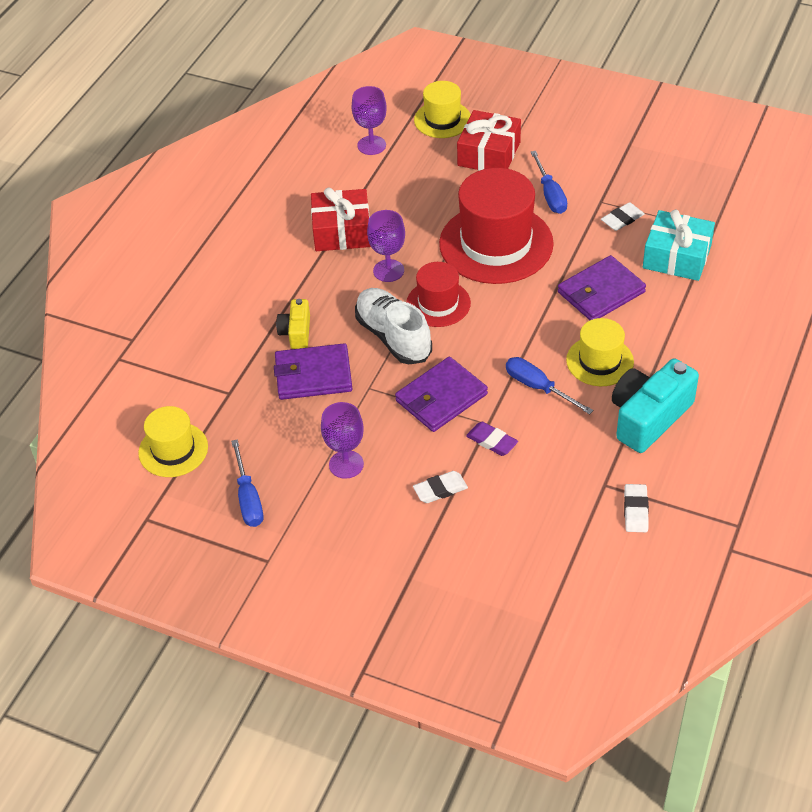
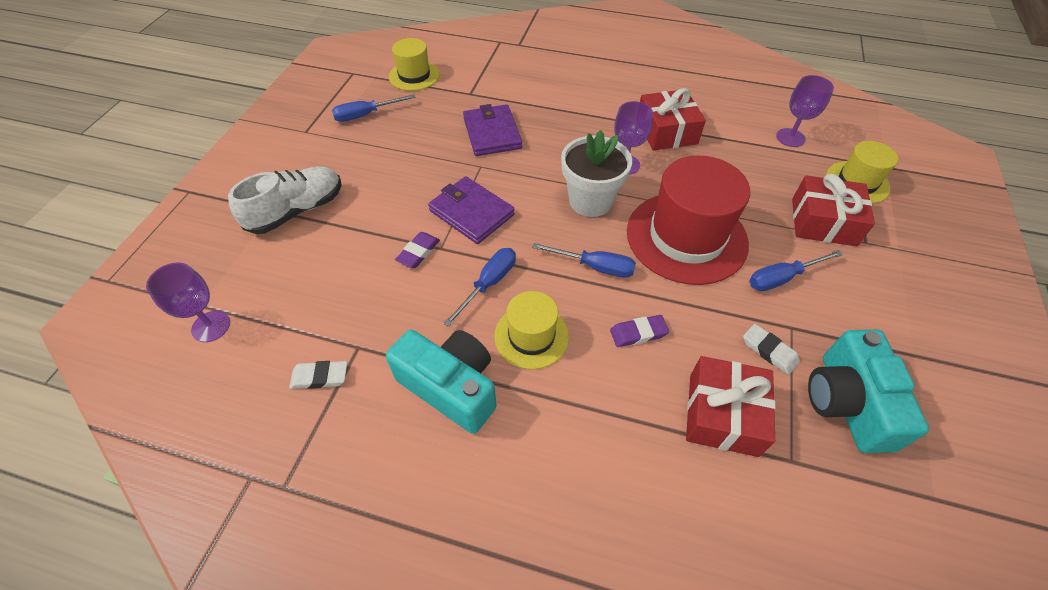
camera: 80 degrees right, 5 degrees up
(296, 332) = (538, 119): yellow camera -> none
(346, 464) = (395, 161): purple goblet -> purple goblet (211, 326)
(393, 337) = (542, 175): white shoe -> white shoe (297, 211)
(438, 303) = (590, 201): red hat -> white flower pot
(440, 489) = (363, 221): white eraser -> none
(525, 311) = (595, 267): none -> blue screwdriver
(601, 292) = (638, 333): purple wallet -> purple eraser
(668, 190) = (847, 402): none -> turquoise camera
(677, 257) = (722, 414): turquoise gift -> red gift

